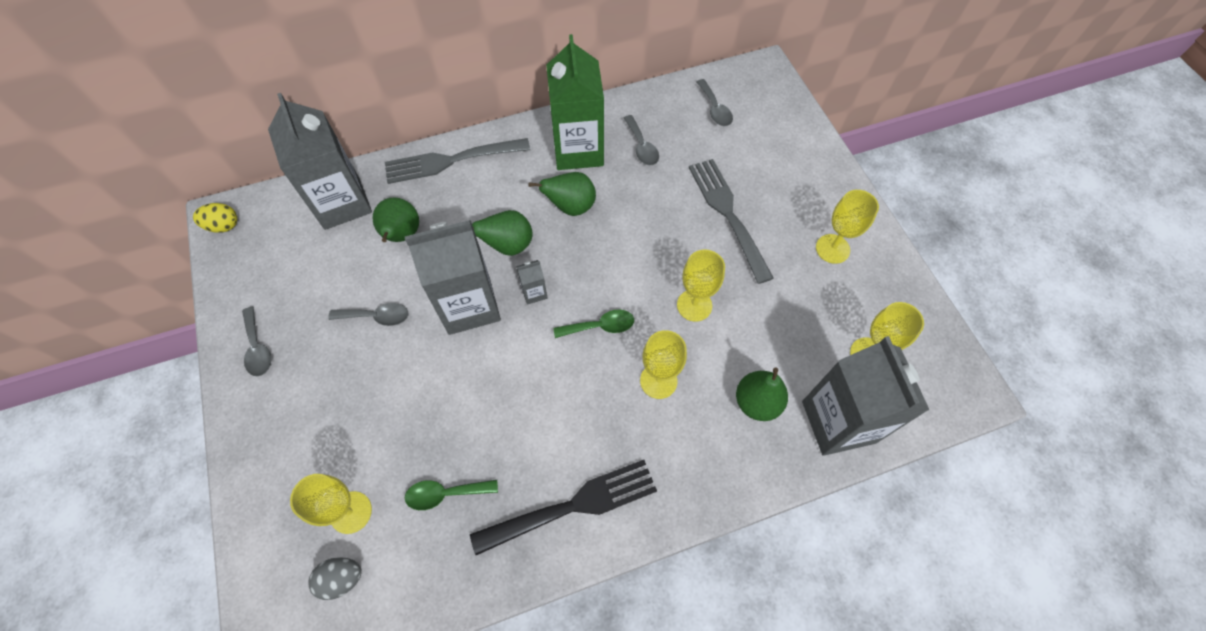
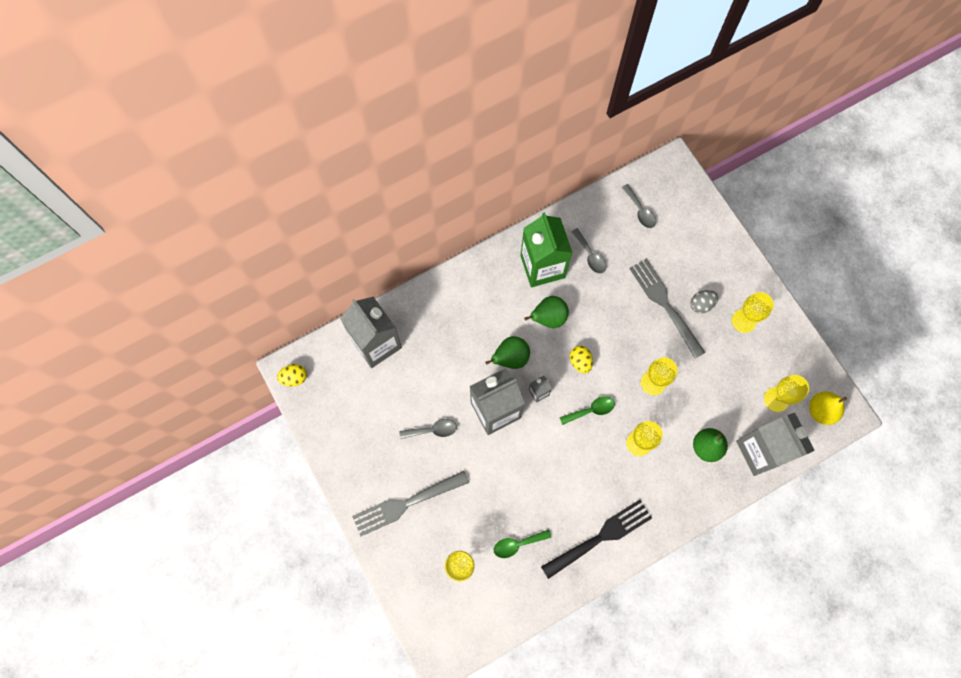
camera: 10 degrees left, 10 degrees up
(258, 348) = (357, 468): grey spoon -> none
(342, 579) = (468, 607): grey egg -> grey egg (701, 304)
(401, 235) = (430, 363): green pear -> none
(451, 161) = (447, 292): grey fork -> grey fork (406, 503)
(599, 264) = (580, 362): none -> yellow egg
(934, 380) = (821, 411): none -> yellow pear

